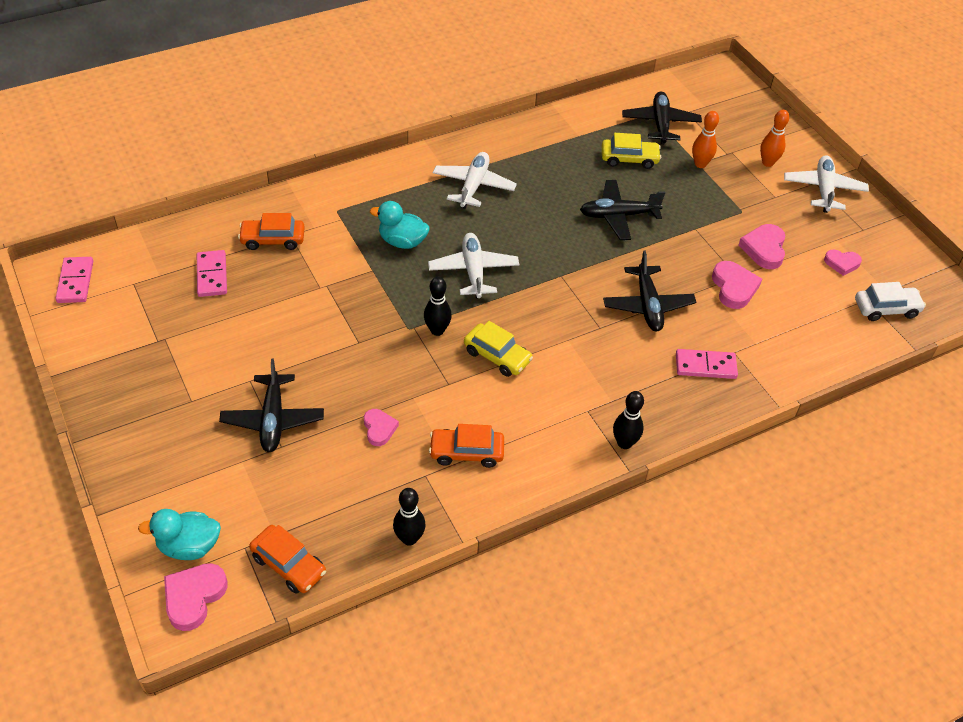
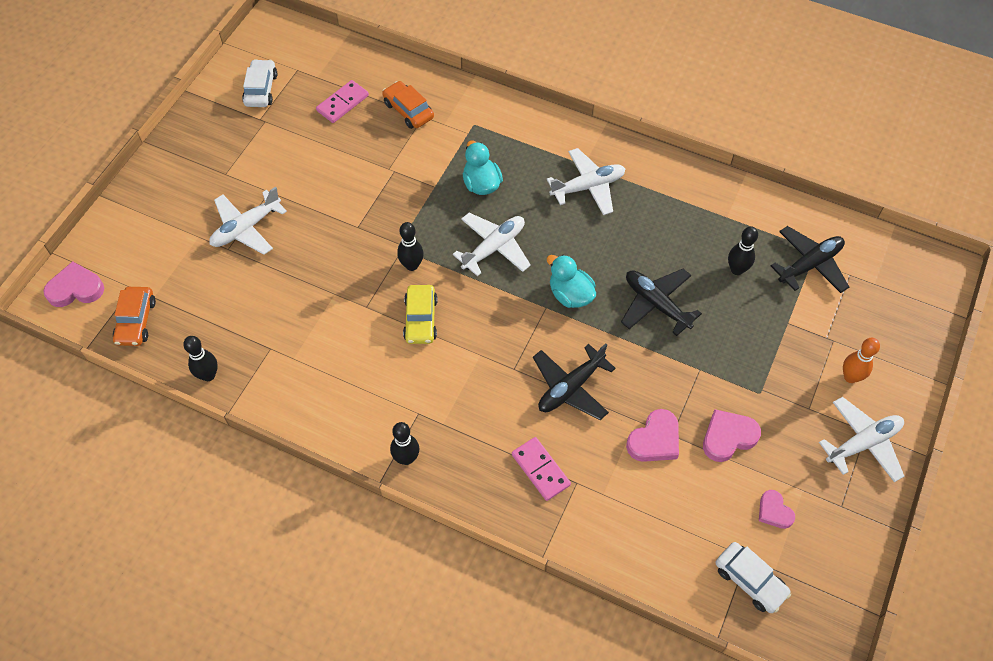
camera: 55 degrees right, 10 degrees up
(75, 282) = (271, 41): pink domino -> none
(123, 320) = (261, 89): none -> white car
(189, 546) = (111, 258): turquoise duck -> turquoise duck (570, 295)
(273, 420) = (246, 228): black plane -> white plane
(379, 429) = (289, 293): pink heart -> none
(466, 452) = (311, 360): orange car -> none
(629, 159) = (737, 269): yellow car -> black bowling pin
(700, 164) = (789, 325): orange bowling pin -> none

